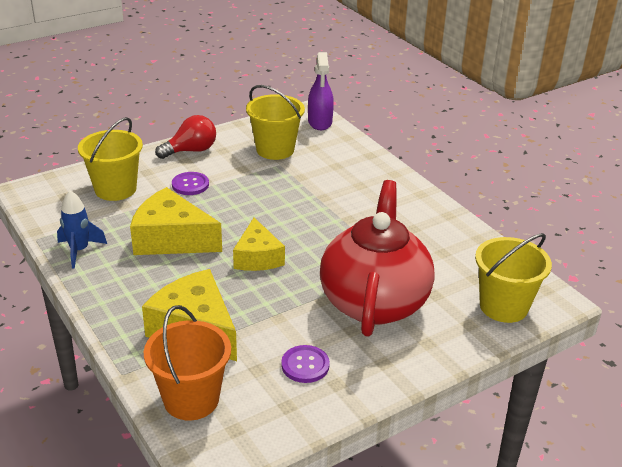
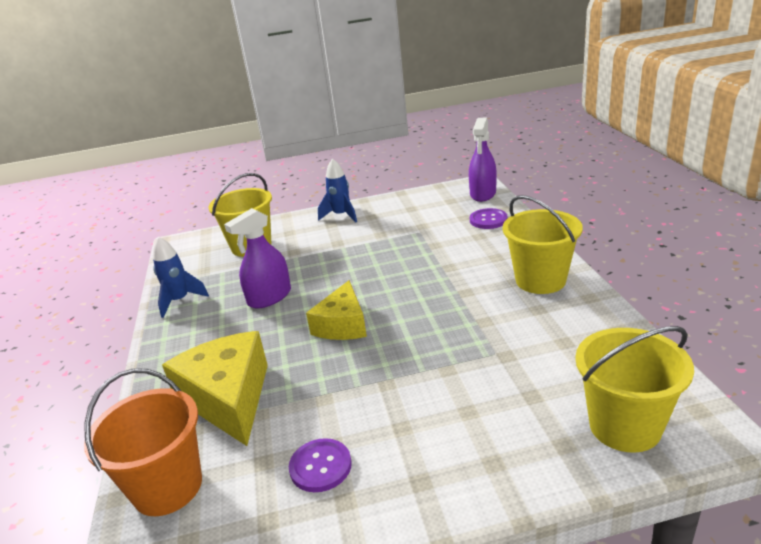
camera: 25 degrees right, 5 degrees down
(171, 239) = (269, 297): yellow cheese -> purple spray bottle
(190, 185) = (321, 246): purple button -> purple button (488, 220)
(191, 151) = (341, 215): red light bulb -> blue rocket
(275, 150) = (423, 218): yellow bucket -> yellow bucket (540, 280)
(374, 301) = (448, 394): red teapot -> none

